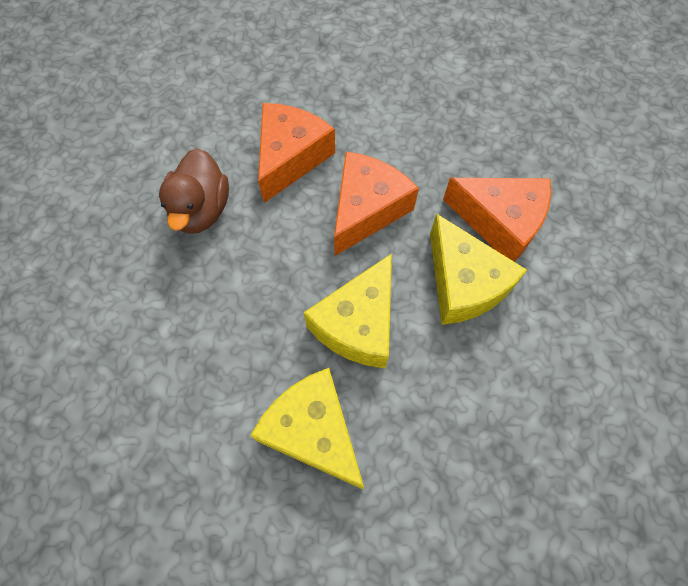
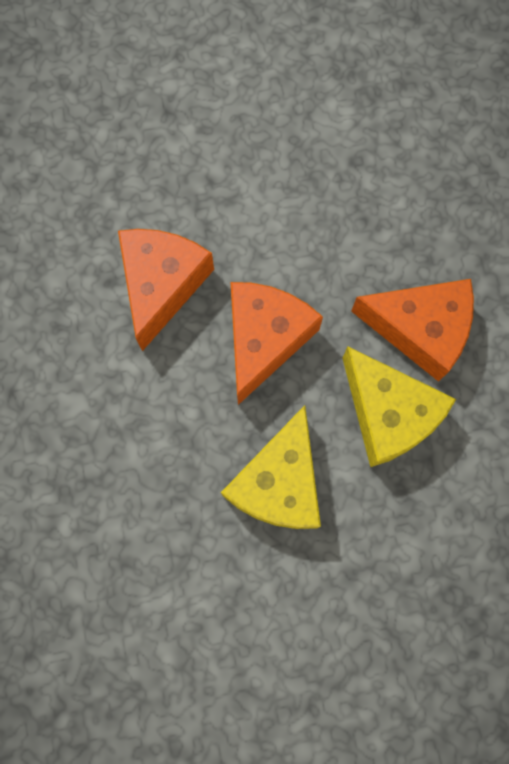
camera: 10 degrees left, 10 degrees up
(201, 210) = (71, 373): brown duck -> none
(313, 431) = (253, 611): yellow cheese -> none

